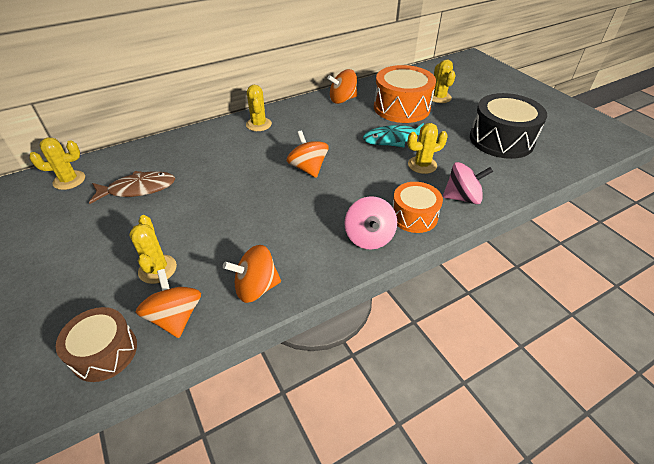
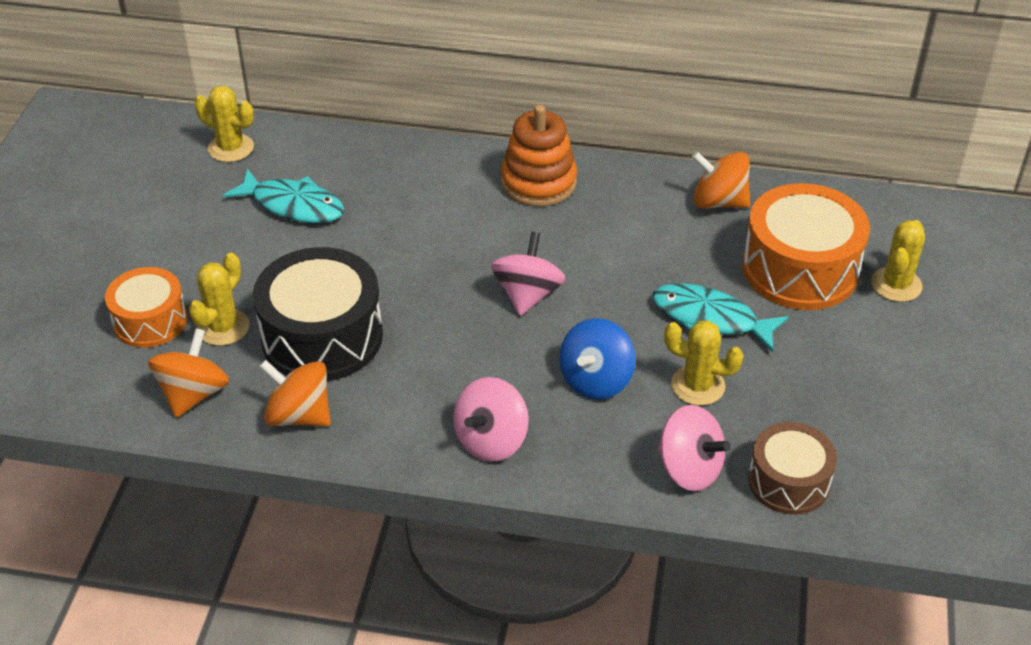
camera: 40 degrees right, 0 degrees up
(104, 352) = (104, 387): brown drum -> brown drum (788, 481)
(138, 189) = (293, 205): brown fish -> turquoise fish
(258, 124) = (538, 182): yellow cactus -> orange stacking toy
(308, 168) = (527, 295): orange spinning top -> pink spinning top
(381, 185) = (596, 380): none -> blue spinning top
(414, 216) = (585, 450): orange drum -> orange drum (150, 321)
(501, 140) = (892, 421): black drum -> black drum (322, 337)

